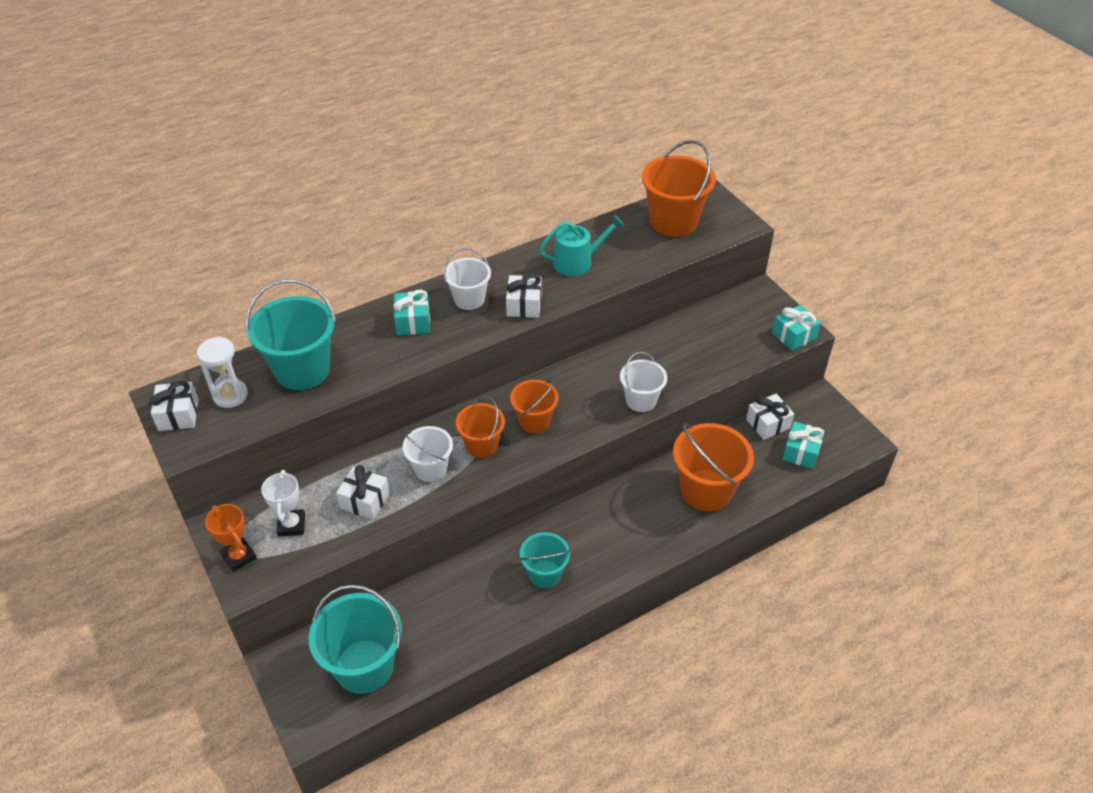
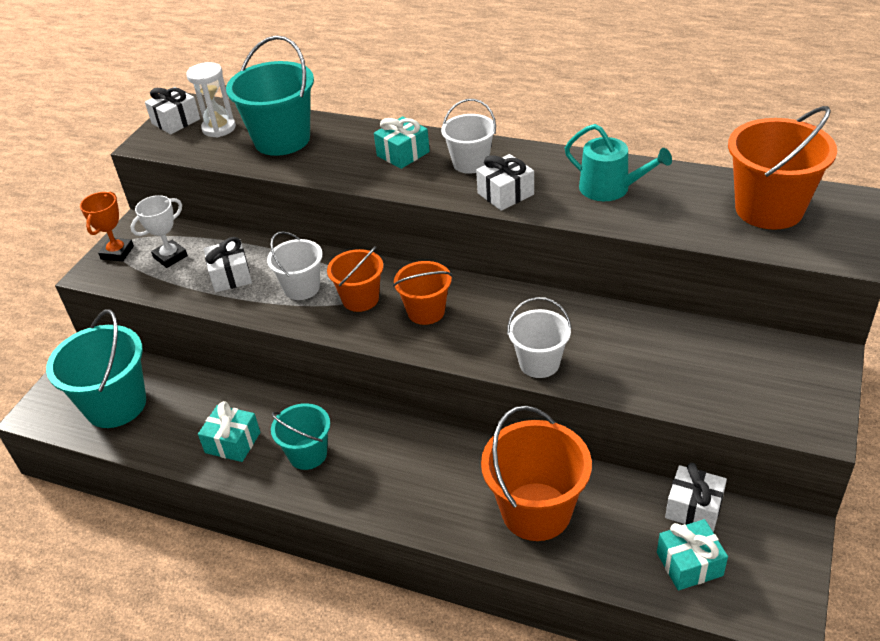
camera: 55 degrees right, 5 degrees down
(794, 335) = (800, 425): turquoise gift -> turquoise gift (232, 442)

